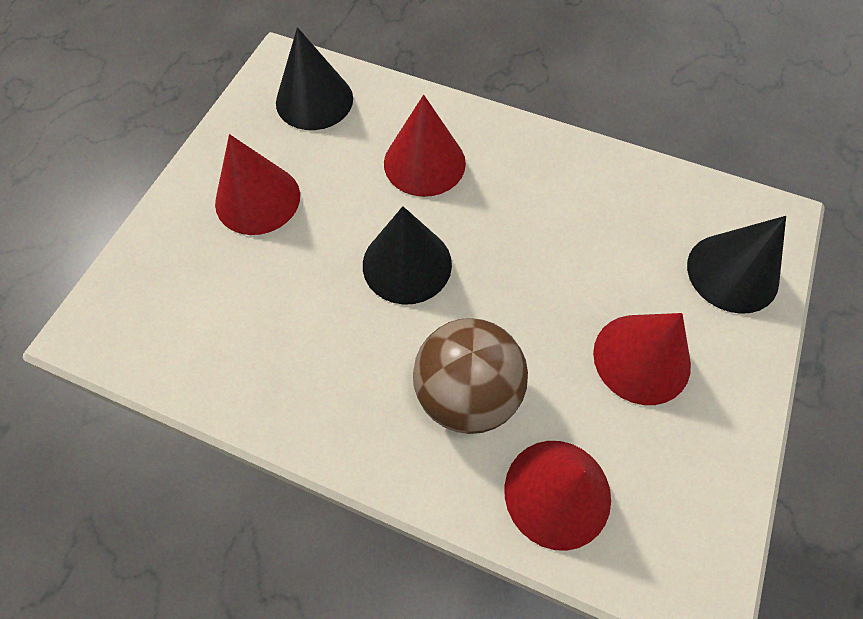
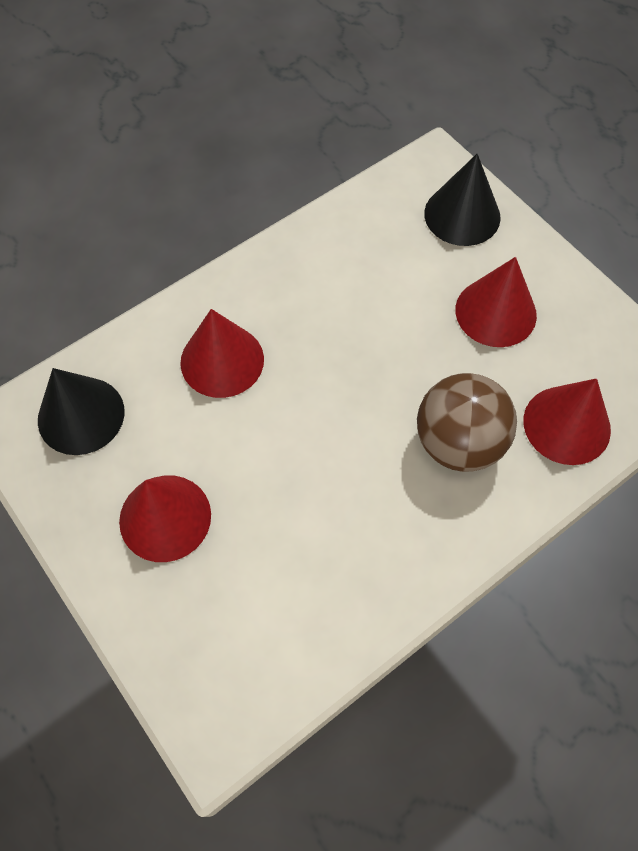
camera: 60 degrees left, 0 degrees up
(407, 264) = (317, 426): black cone -> none

